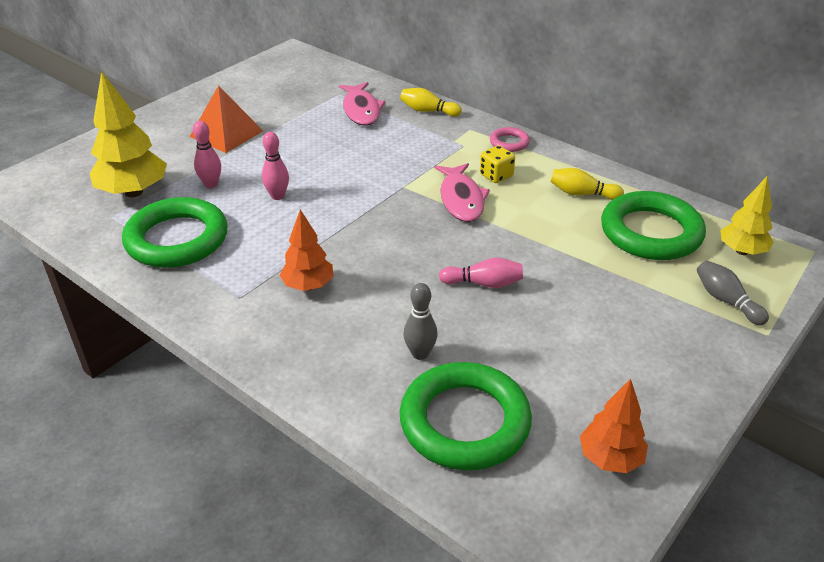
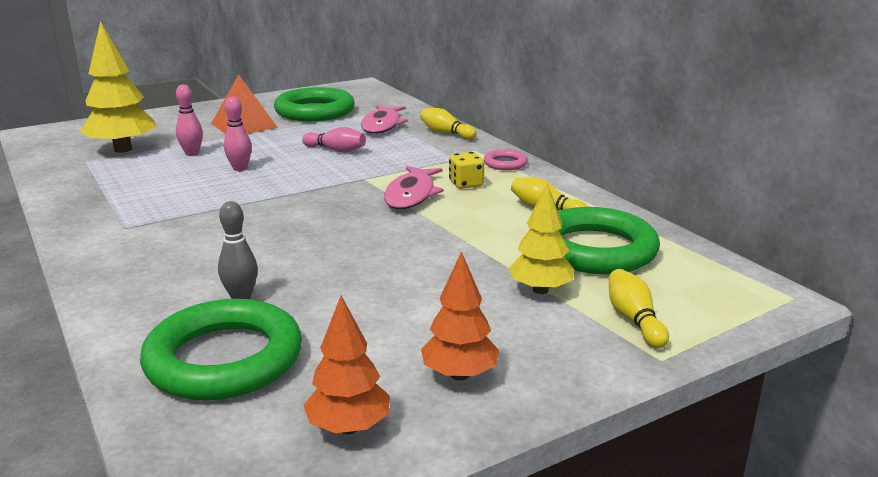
camera: 20 degrees right, 15 degrees down
(177, 239) = (120, 182): green ring -> green ring (315, 111)
(308, 286) = (194, 230): orange tree -> orange tree (459, 375)
(484, 283) = (366, 258): pink bowling pin -> pink bowling pin (336, 150)
(726, 301) = (634, 320): grey bowling pin -> yellow bowling pin
(741, 251) = (695, 282): yellow tree -> yellow tree (540, 290)

